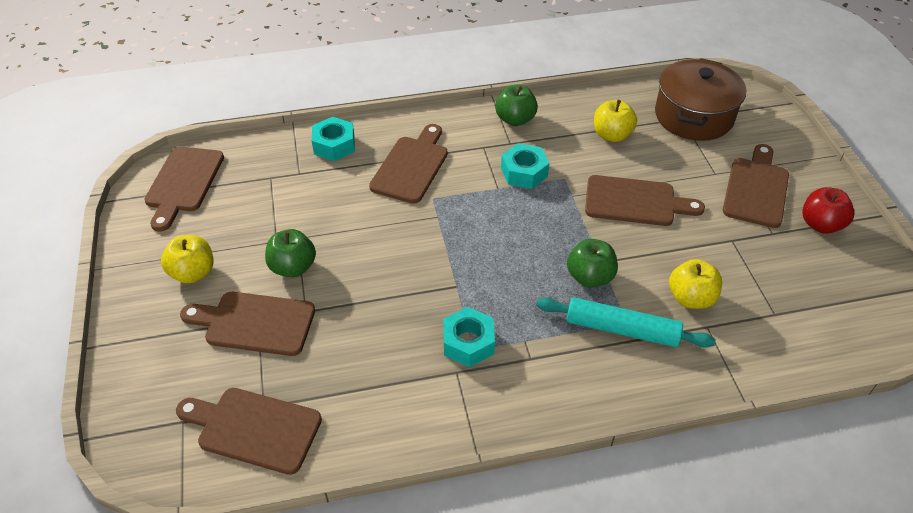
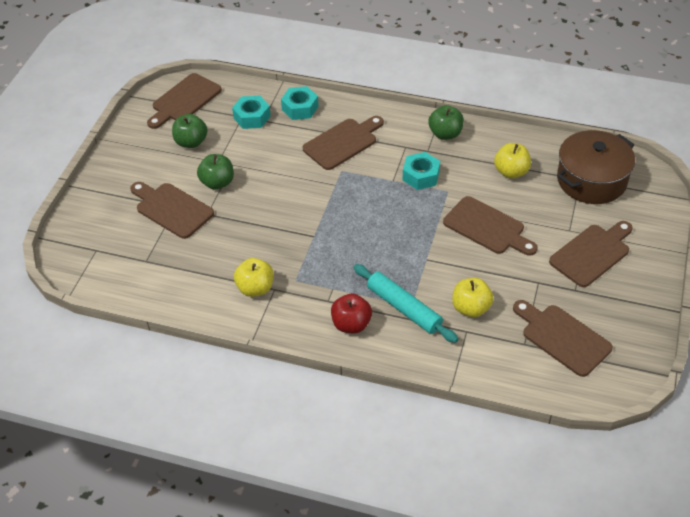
camera: 30 degrees right, 0 degrees up
(193, 272) = (155, 163): yellow apple -> yellow apple (255, 288)
(254, 428) = (132, 271): brown cutting board -> brown cutting board (562, 338)
(468, 342) = (295, 274): turquoise nut -> turquoise nut (252, 117)
(590, 277) = (410, 266): green apple -> green apple (191, 142)
(820, 224) = (620, 298): red apple -> red apple (351, 324)

